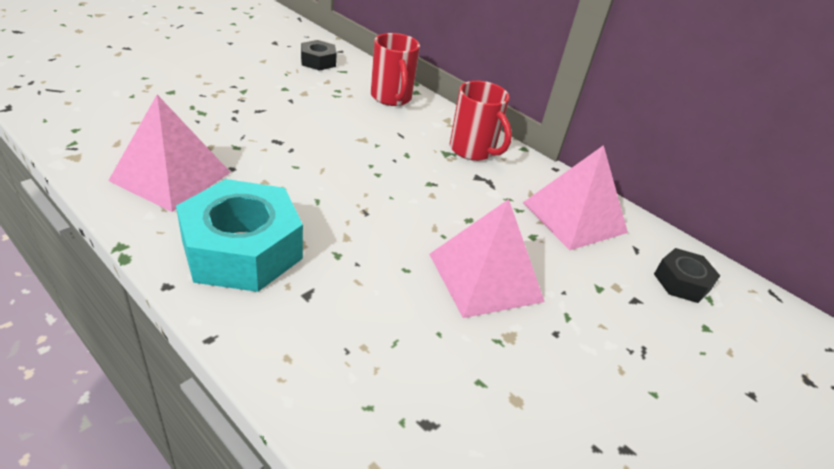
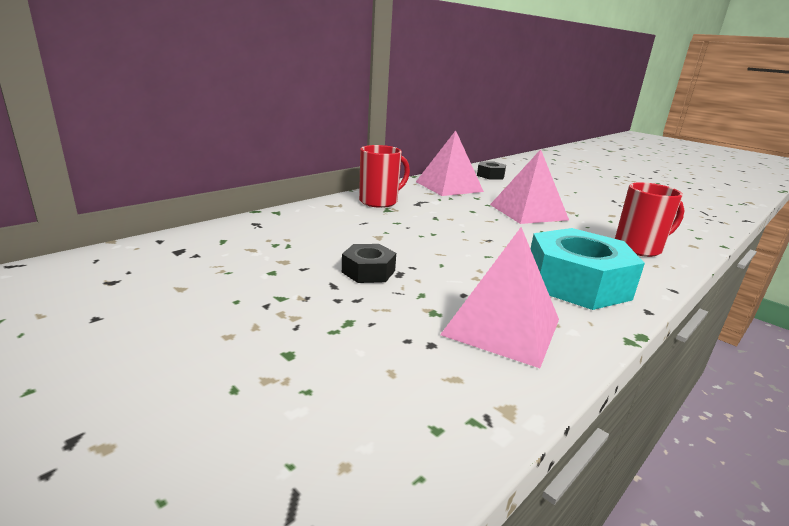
camera: 85 degrees left, 15 degrees down
(318, 61) = (192, 253): black nut -> black nut (368, 271)
(391, 98) = (291, 221): red mug -> red mug (639, 248)

